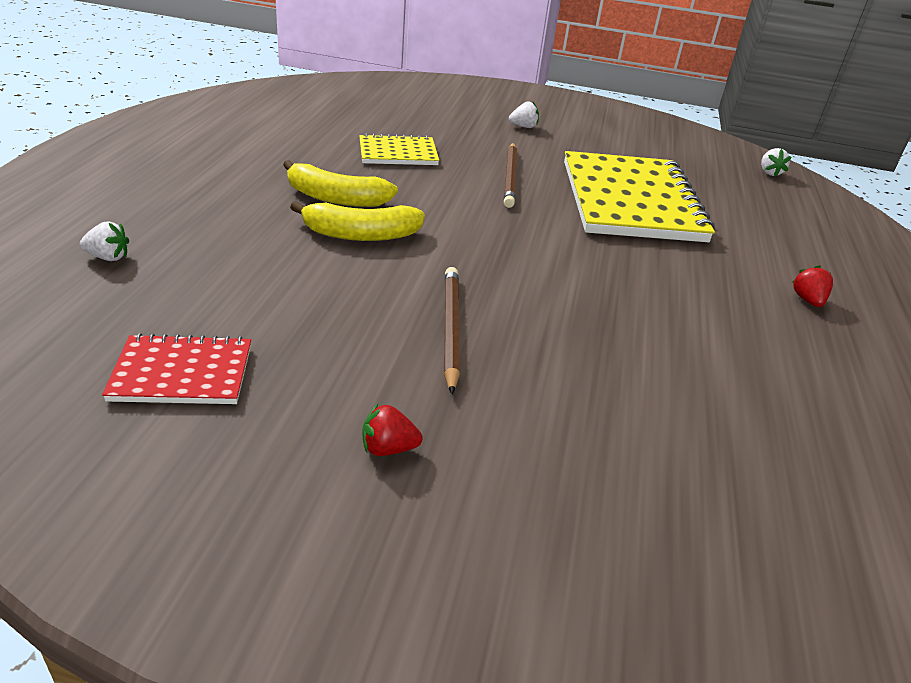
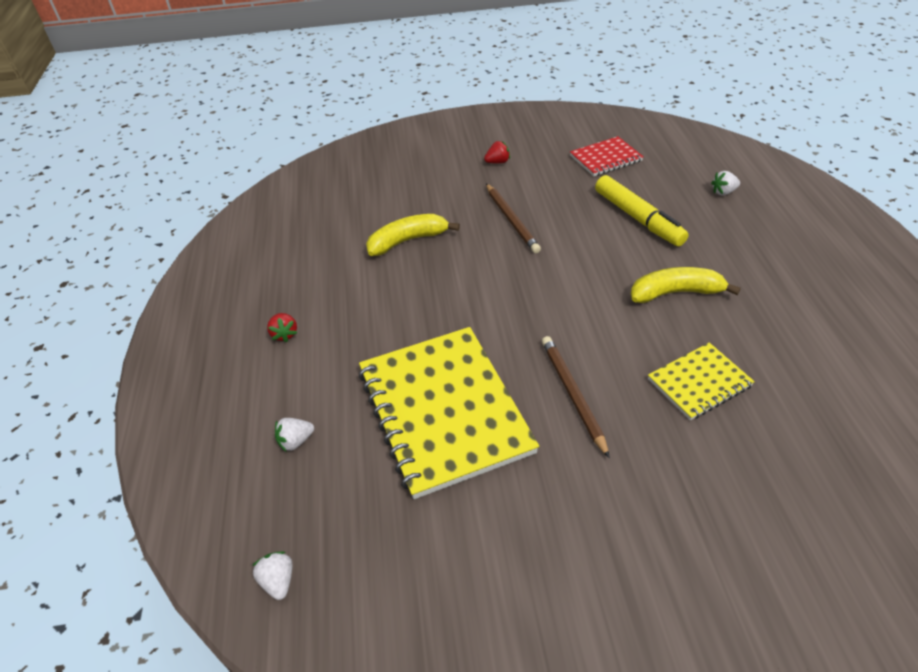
camera: 165 degrees right, 10 degrees up
(272, 269) = (638, 218): none -> yellow marker
(361, 234) = (621, 265): yellow banana -> yellow banana (407, 241)
(523, 127) = (631, 533): white strawberry -> white strawberry (296, 441)

